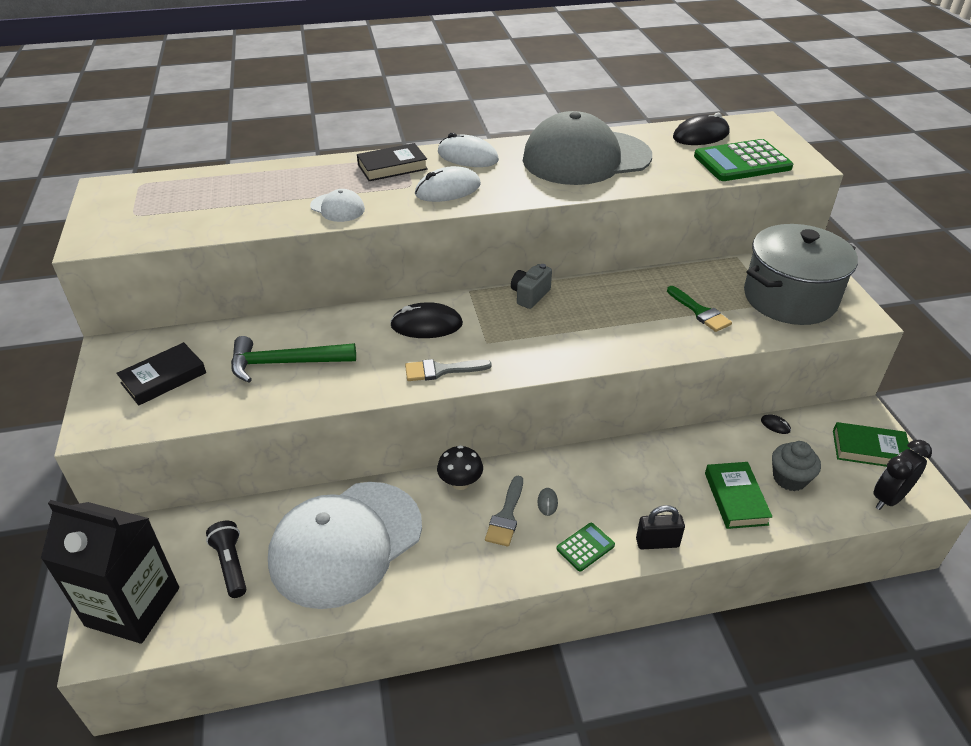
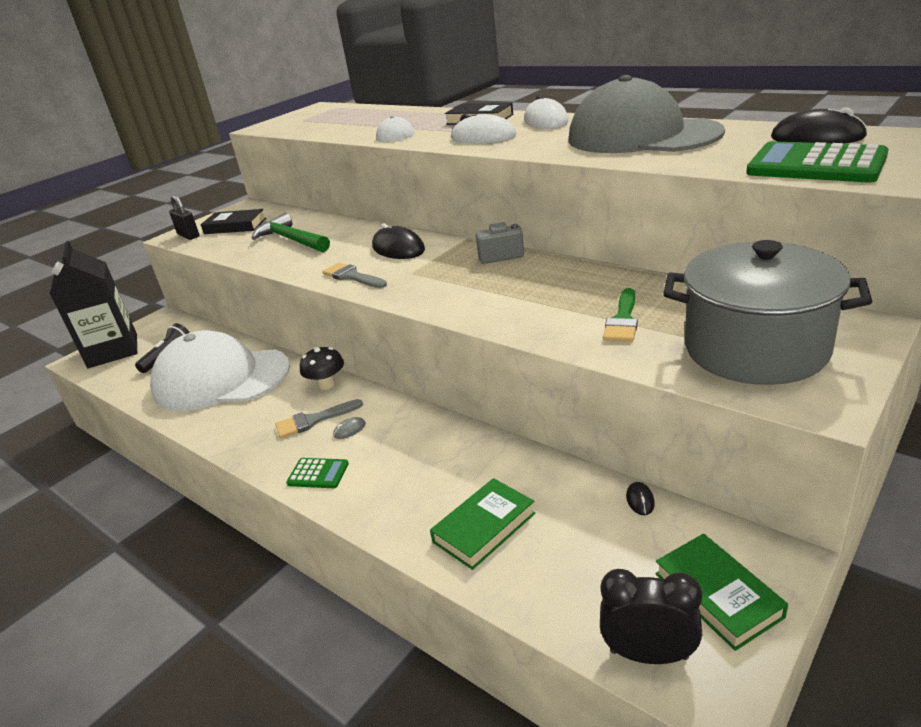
camera: 55 degrees right, 10 degrees down
(657, 543) = (365, 509): black padlock -> black padlock (188, 235)
(789, 478) = (567, 551): grey cupcake -> none

